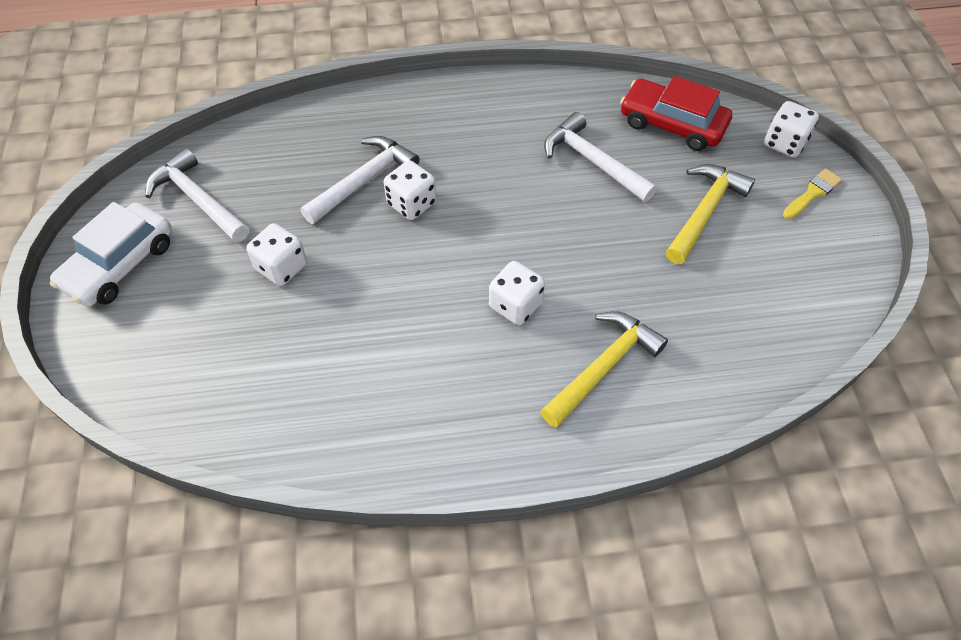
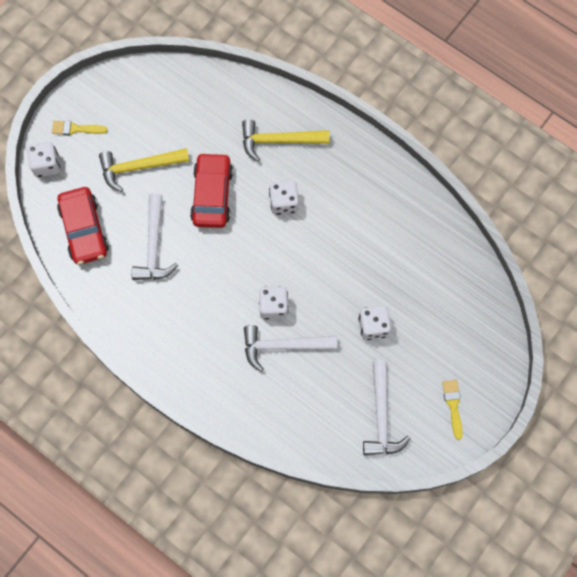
camera: 135 degrees left, 15 degrees up
(120, 264) = (453, 405): white car -> yellow brush
(600, 248) = (212, 195): none -> red car

